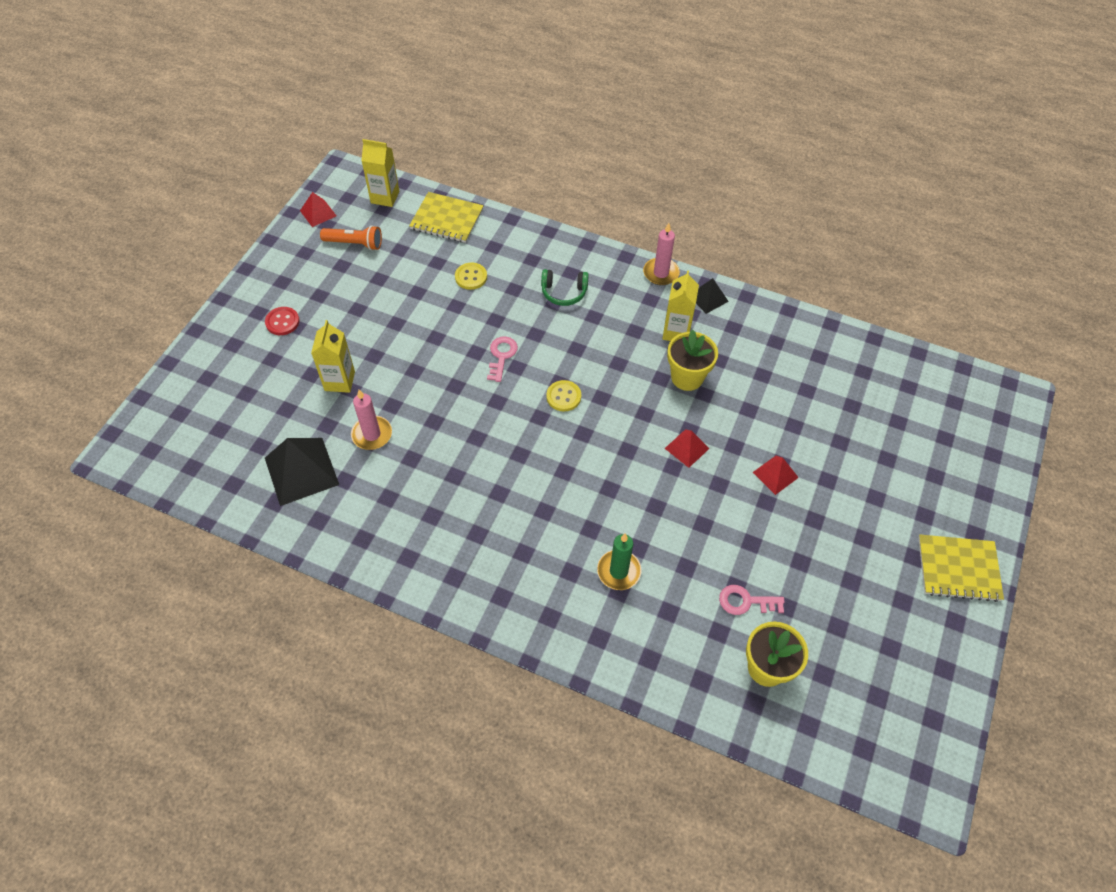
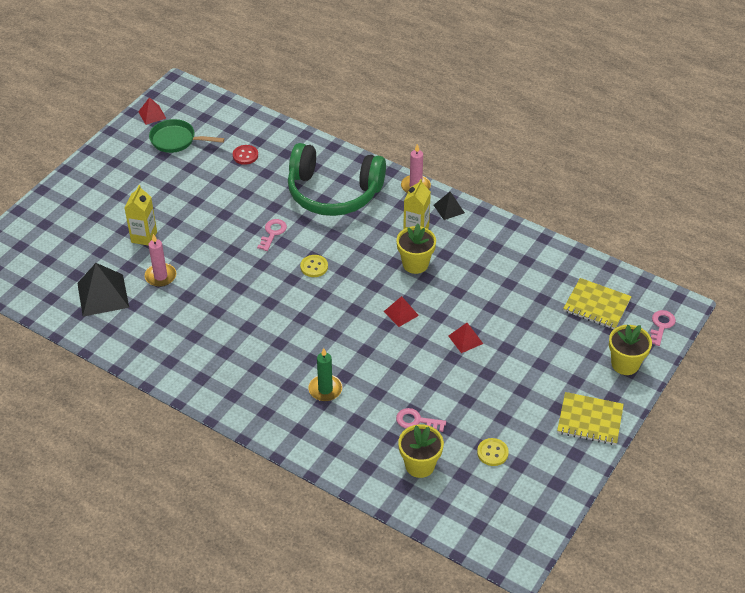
camera: 10 degrees right, 10 degrees down
(282, 322) = (109, 191): red button -> red button (245, 155)
(355, 244) = (176, 140): orange flashlight -> green pan
(385, 197) = (207, 108): yellow carton -> none
(447, 219) = (253, 129): yellow notebook -> yellow notebook (596, 305)
(471, 277) = (262, 174): yellow button -> yellow button (492, 453)
(564, 292) = (333, 192): green headphones -> green headphones, size x2.48
(976, 483) = (625, 364): none -> yellow flower pot
(1002, 424) = (661, 325): none -> pink key

